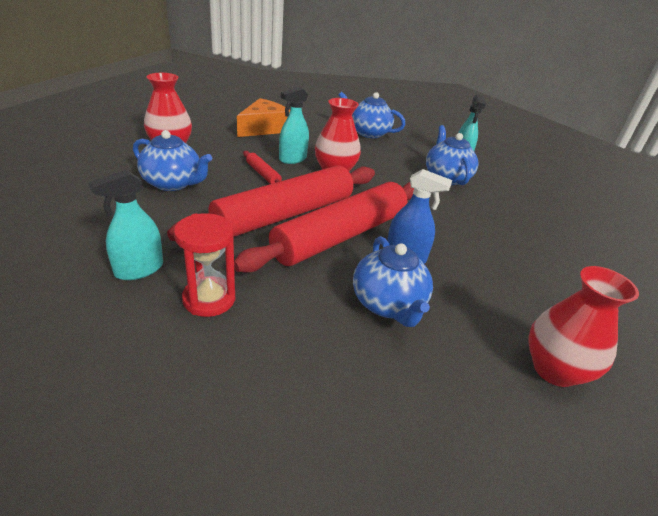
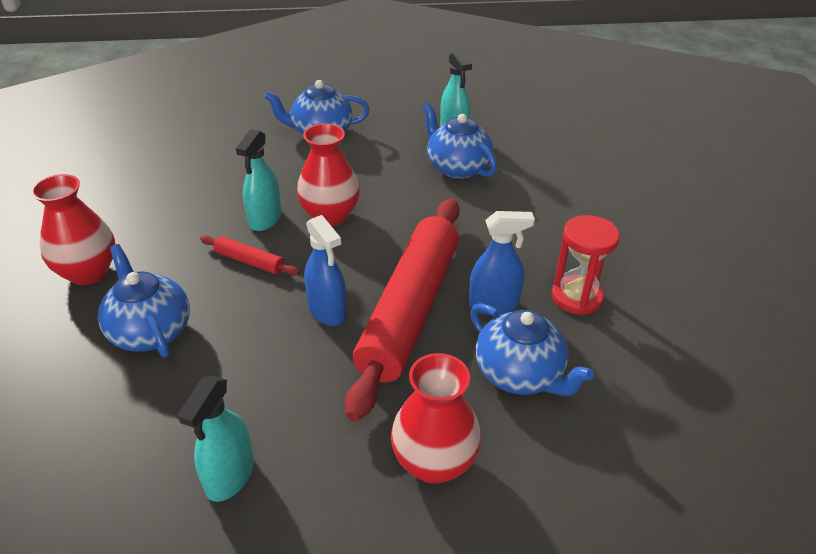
camera: 25 degrees left, 5 degrees up
(173, 183) = (150, 331): blue teapot -> blue teapot turned 120 degrees counterclockwise
(209, 299) = (342, 469): red hourglass -> red hourglass (576, 297)
(264, 128) = (185, 182): orange cheese -> none
(285, 215) = (327, 311): red rolling pin -> blue spray bottle
(554, 369) = (700, 367): red vase -> red vase (434, 462)

